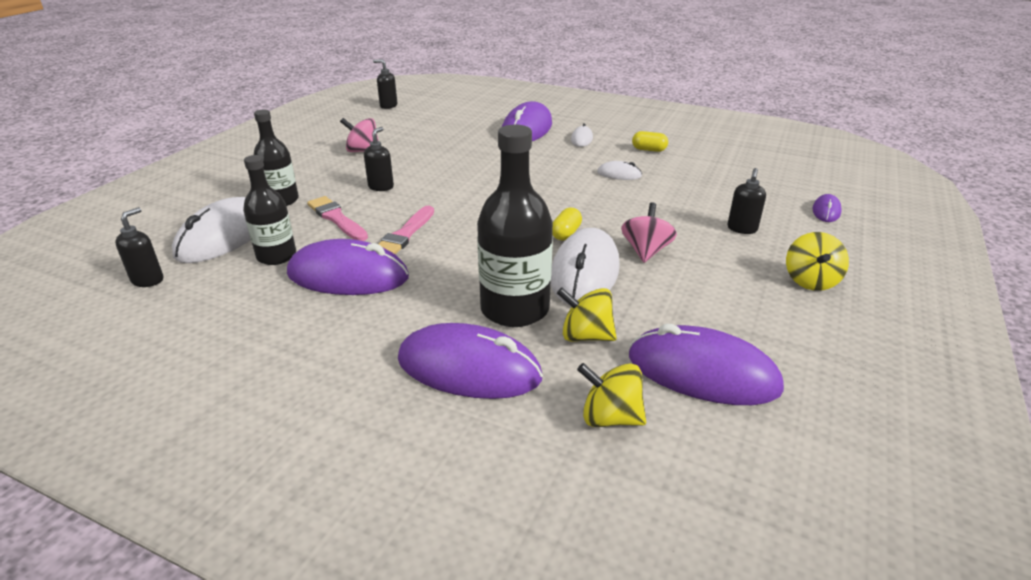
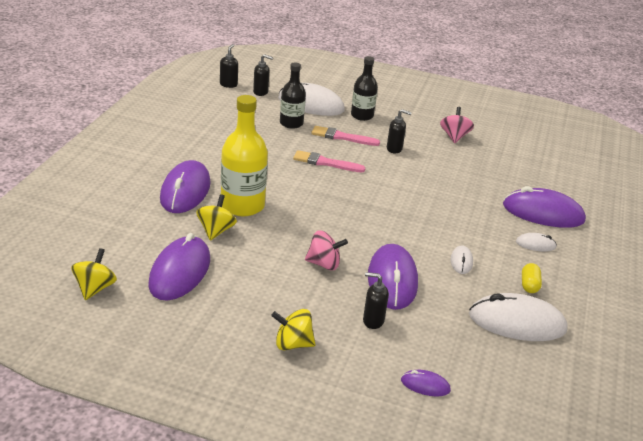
camera: 80 degrees right, 0 degrees up
(336, 218) = (342, 137): pink brush -> pink brush turned 120 degrees counterclockwise
(348, 276) = (272, 148): purple mouse -> purple mouse (392, 280)
(388, 106) = (559, 140): black soap dispenser -> black soap dispenser (228, 84)
(515, 309) = (242, 205): black bottle -> yellow bottle
(566, 233) = (343, 228): yellow capsule -> none
(584, 272) = (289, 234): white mouse -> white mouse (517, 322)
(610, 417) = (143, 235): yellow spinning top -> yellow spinning top (95, 288)

